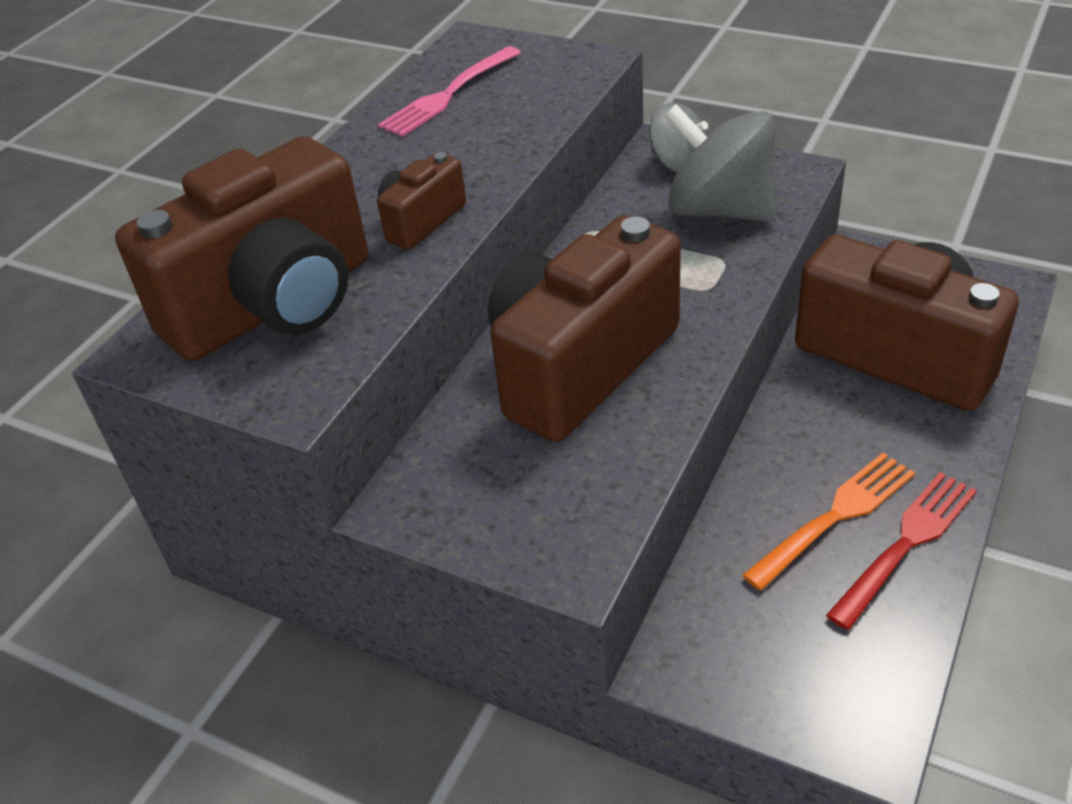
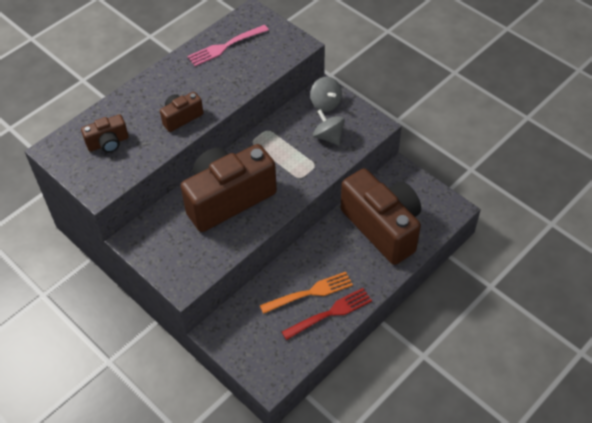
camera: 15 degrees right, 10 degrees up
(275, 305) = (108, 143): brown camera -> brown camera, size x0.46
(719, 210) = (328, 136): grey spinning top -> grey spinning top, size x0.57

